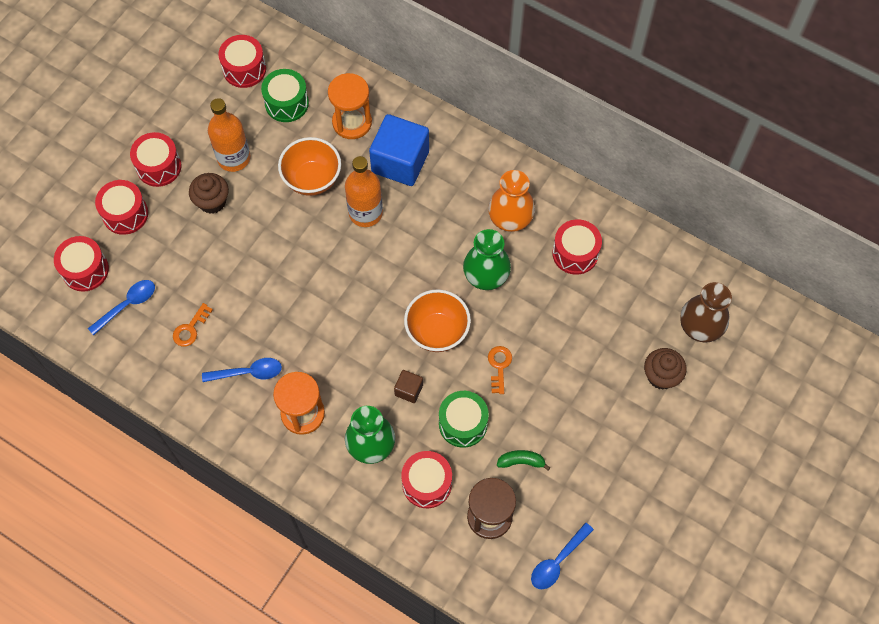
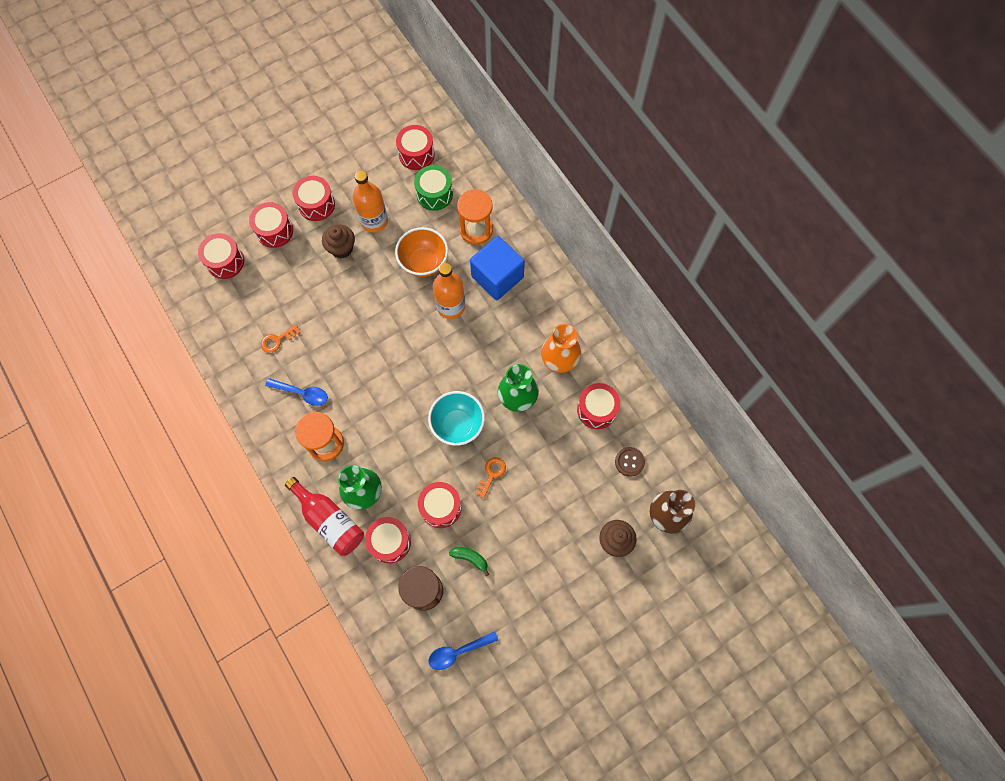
camera: 25 degrees right, 5 degrees up
(127, 305) = (242, 302): blue spoon -> none
(349, 491) = (330, 520): none -> red bottle
(409, 390) = (413, 461): brown cube -> none
(437, 332) = (458, 425): orange bowl -> turquoise bowl
(463, 424) = (441, 507): green drum -> red drum
(635, 291) = (629, 462): none -> brown button

